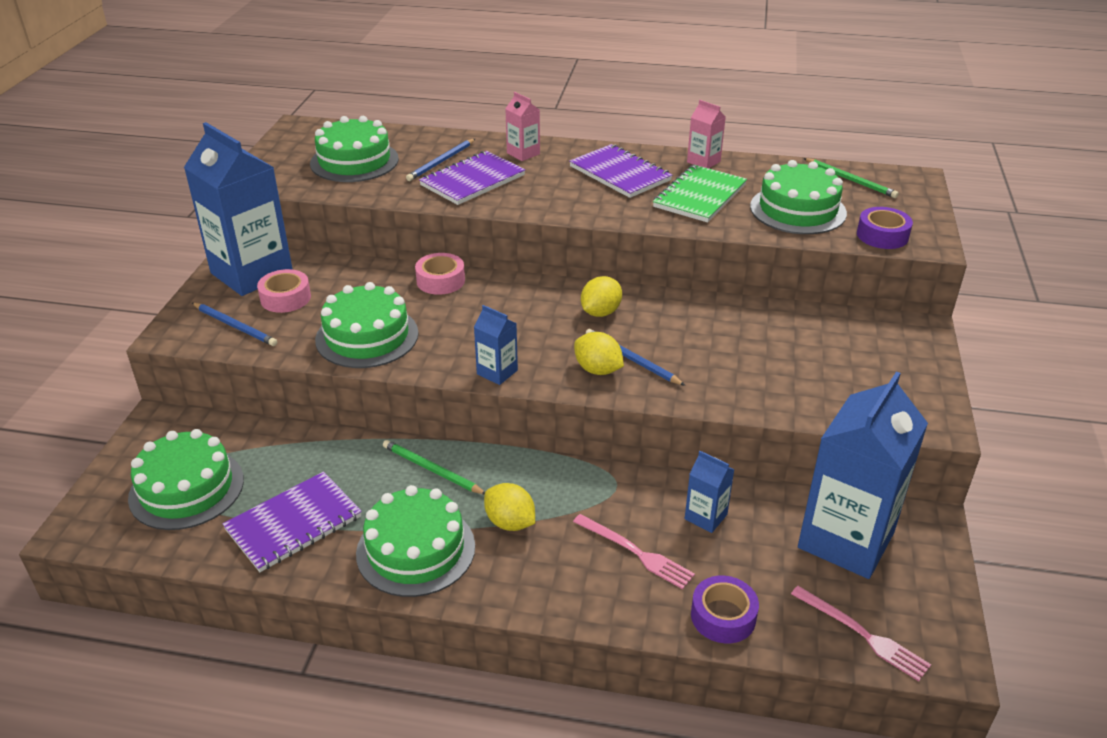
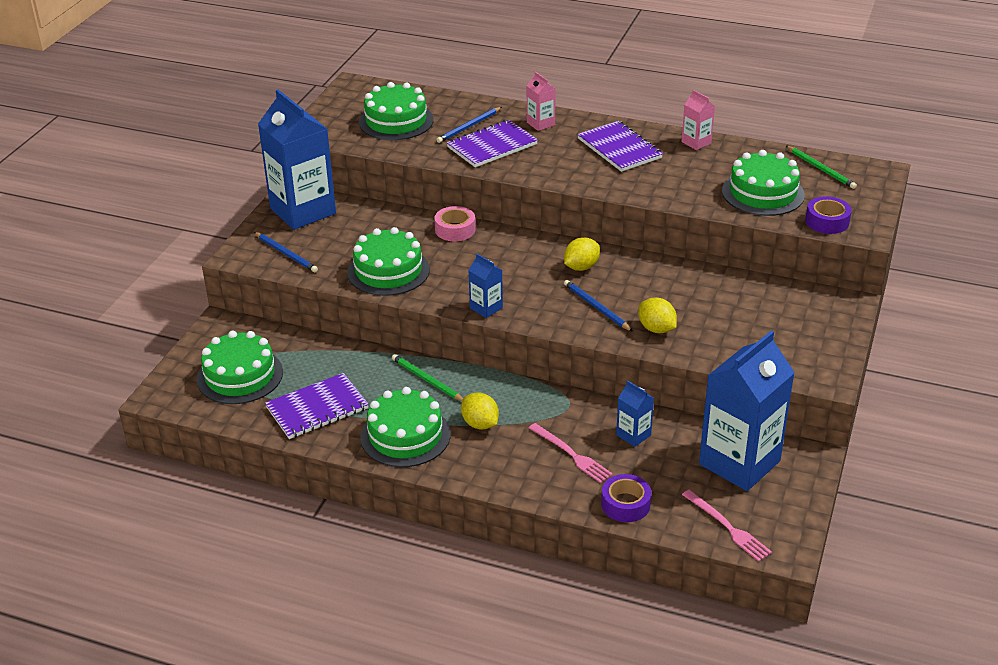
camera: 10 degrees right, 0 degrees up
(285, 298) = (328, 234): pink tape -> none
(598, 370) = (566, 313): yellow lemon -> yellow lemon (656, 329)
(700, 196) = (682, 174): green notebook -> none

